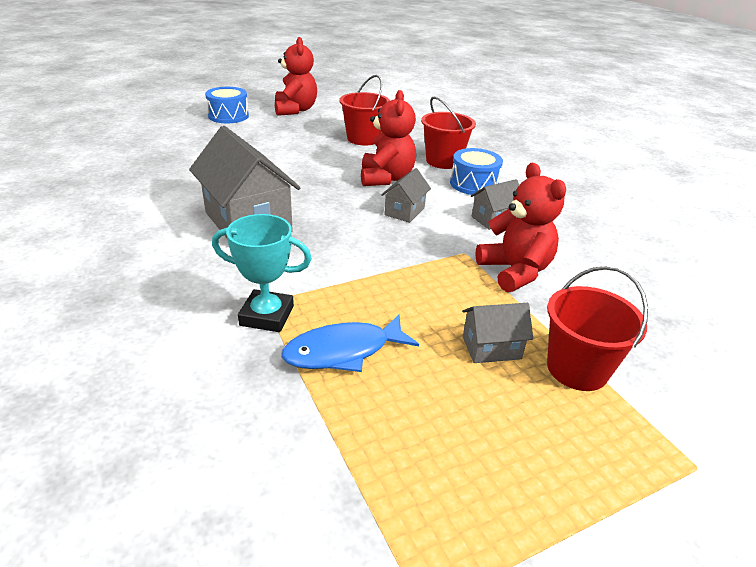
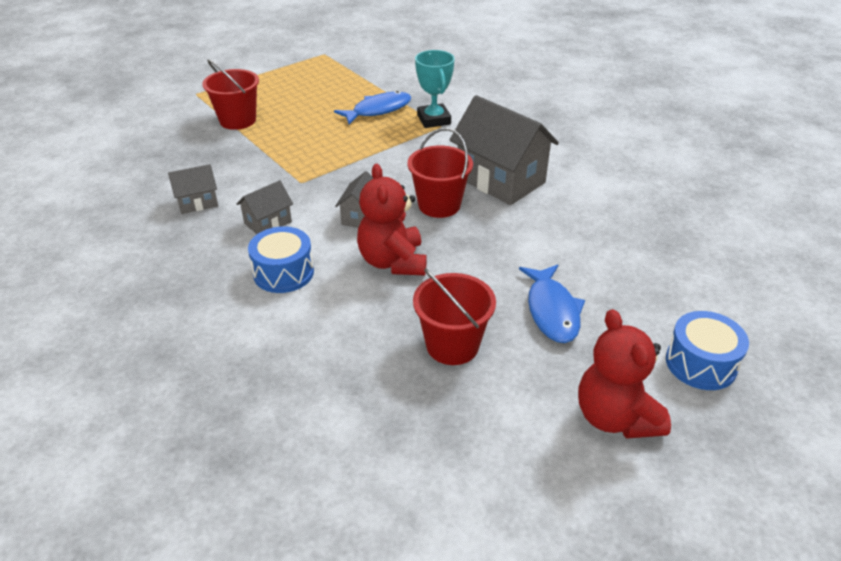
camera: 170 degrees right, 5 degrees up
(267, 316) = (434, 119): turquoise trophy -> turquoise trophy turned 75 degrees clockwise
(290, 142) = (552, 310): none -> blue fish
(443, 161) = (322, 312): red bucket -> red bucket (439, 205)
(491, 348) = (288, 123): grey house -> grey house (197, 202)
(515, 271) = (260, 172): red teddy bear -> none

